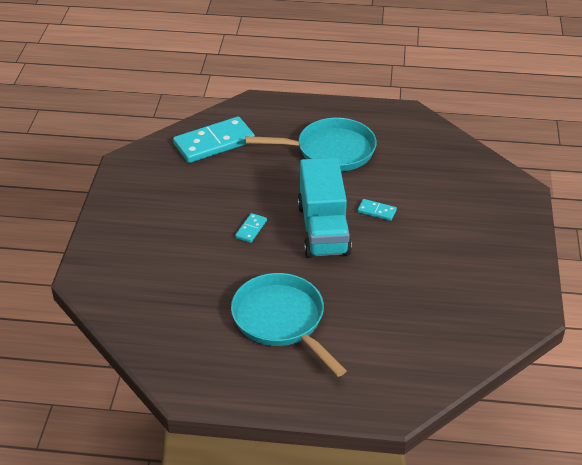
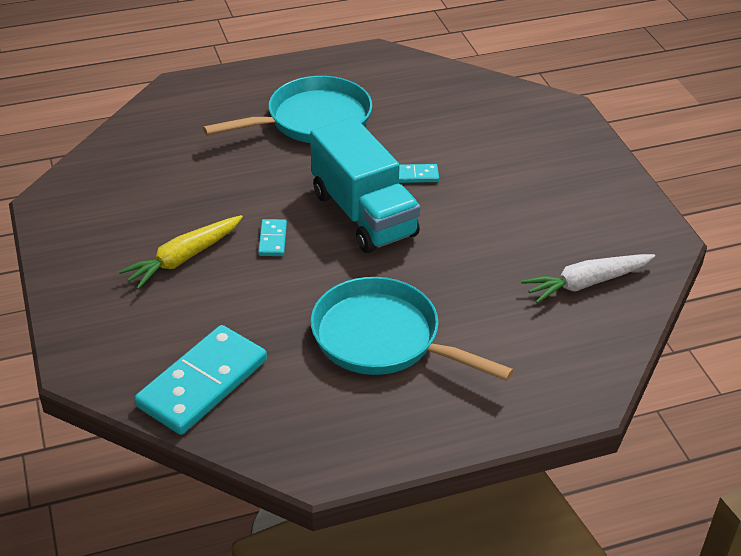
camera: 25 degrees left, 0 degrees up
(186, 225) = (183, 258): none -> yellow carrot
(214, 143) = (157, 148): turquoise domino -> turquoise domino (203, 383)
(450, 327) = (586, 283): none -> white carrot

